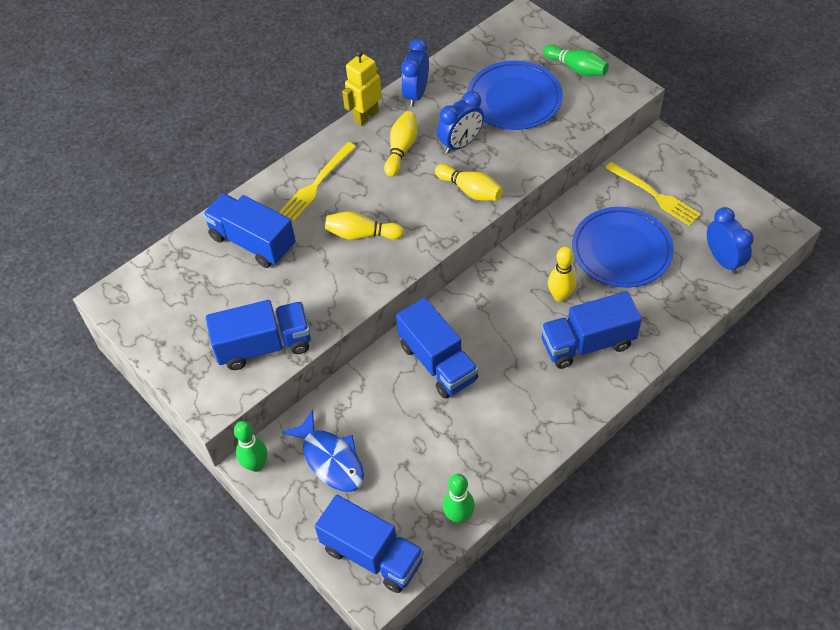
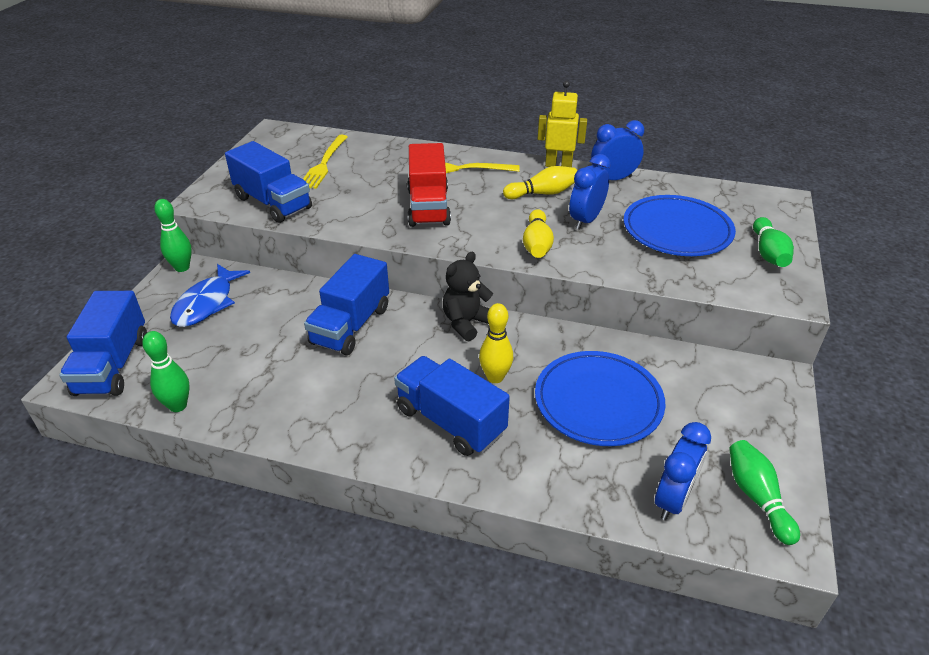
camera: 55 degrees right, 15 degrees down
(253, 242) = (374, 163): blue truck -> none
(362, 234) = (428, 207): yellow bowling pin -> red truck
(460, 144) = (585, 220): blue clock -> blue clock turned 105 degrees clockwise
(488, 284) = (466, 323): none -> black teddy bear
(654, 195) = (701, 400): yellow fork -> yellow fork (324, 163)
(744, 219) = (757, 497): none -> green bowling pin

